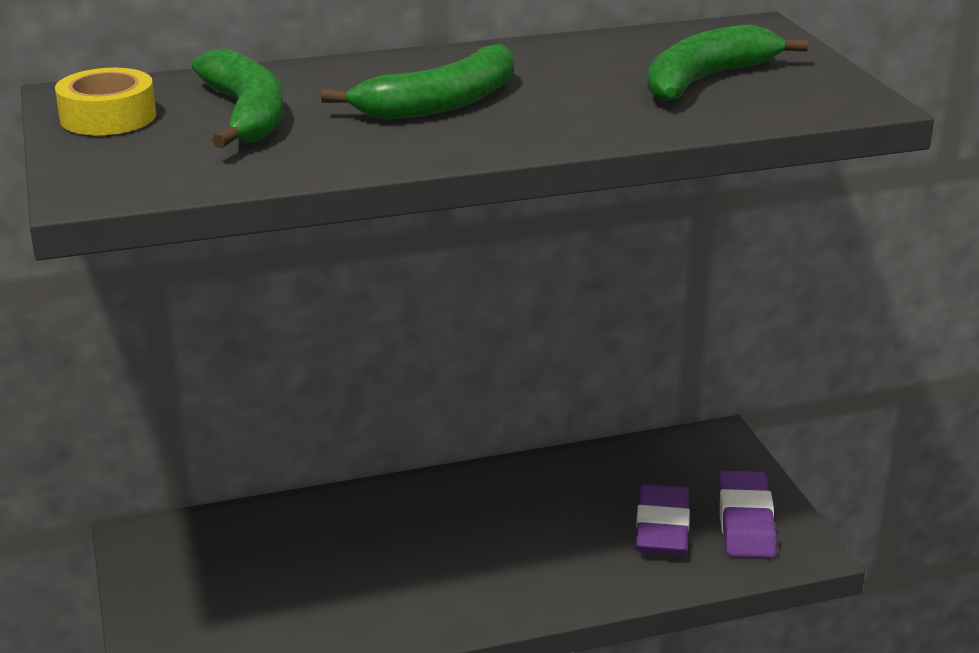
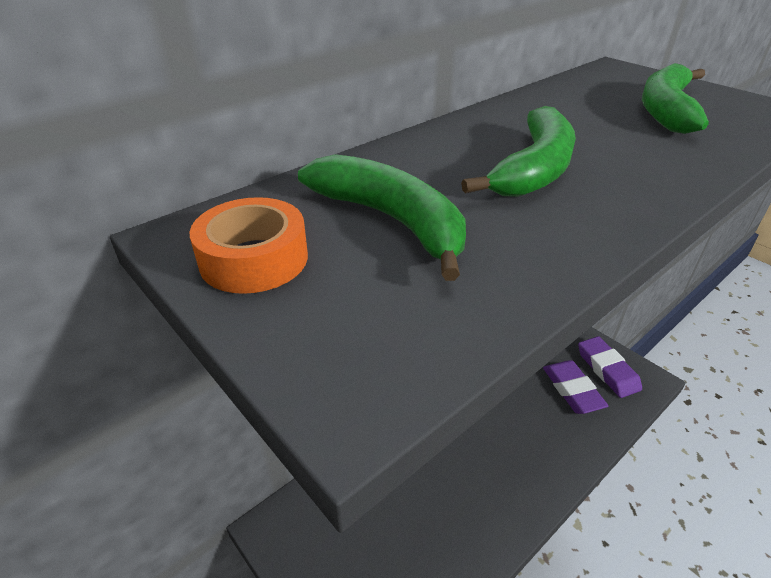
camera: 25 degrees left, 10 degrees up
(108, 117) = (254, 259): yellow tape -> orange tape

